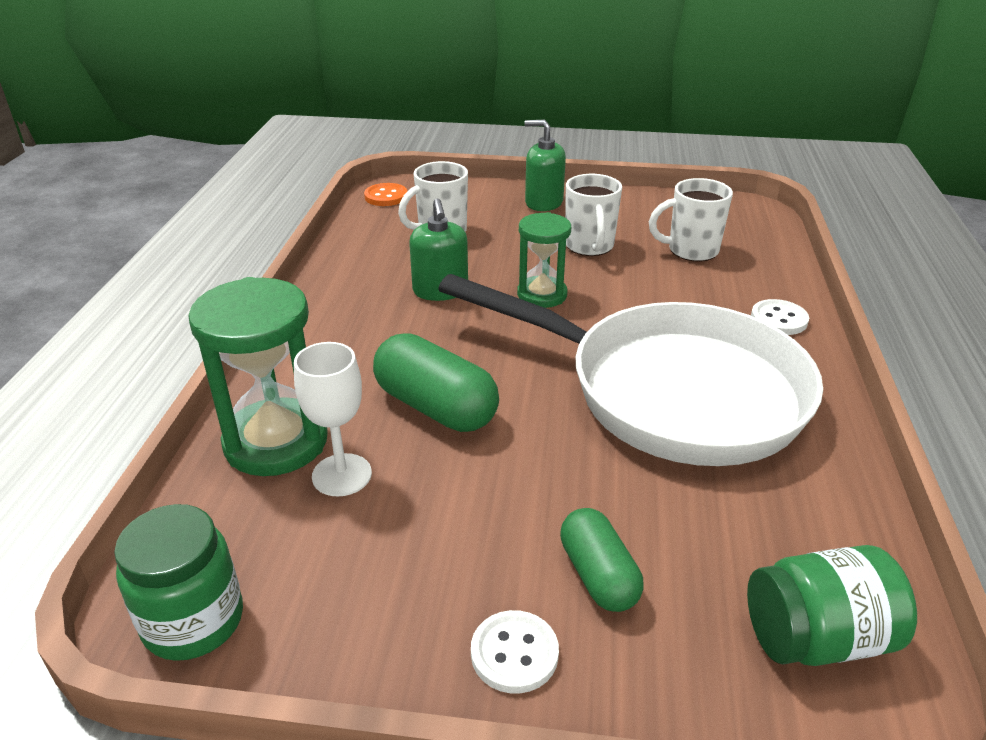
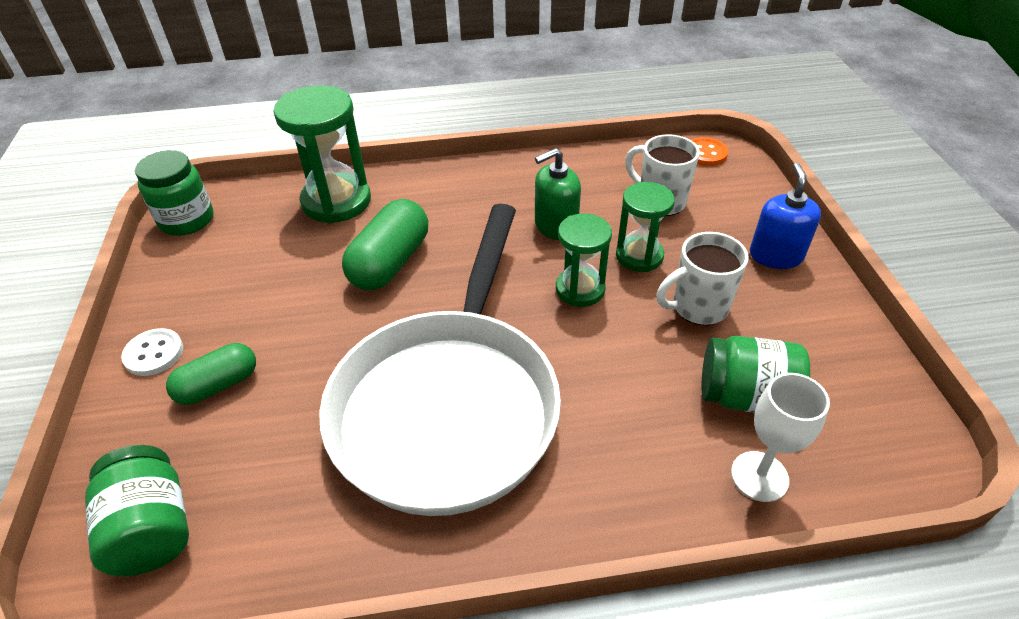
camera: 75 degrees right, 10 degrees up
(342, 475) = (308, 238): white goblet -> white goblet (759, 476)
(511, 257) = (639, 256): none -> green hourglass
(543, 202) = (776, 255): green soap dispenser -> blue soap dispenser
(691, 251) = (745, 397): white mug -> green jar
(779, 319) = (625, 495): white button -> none

